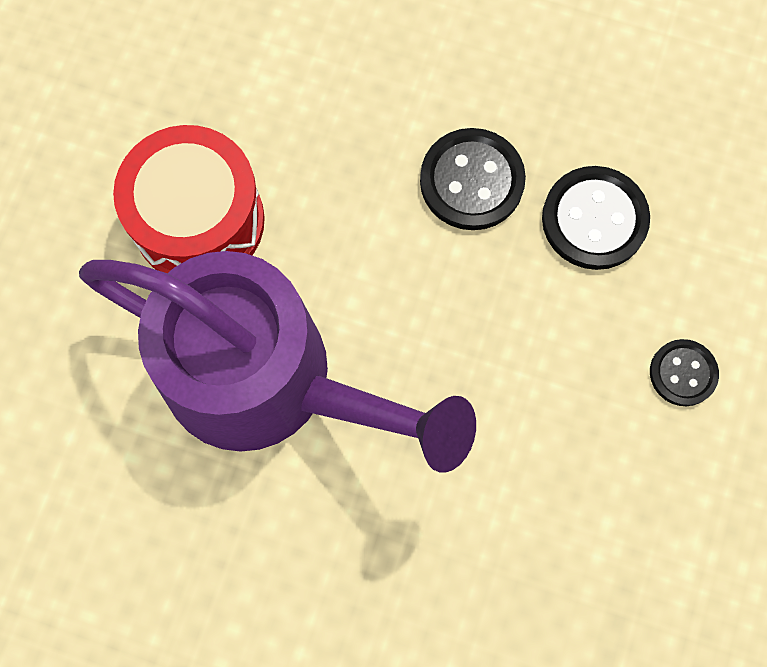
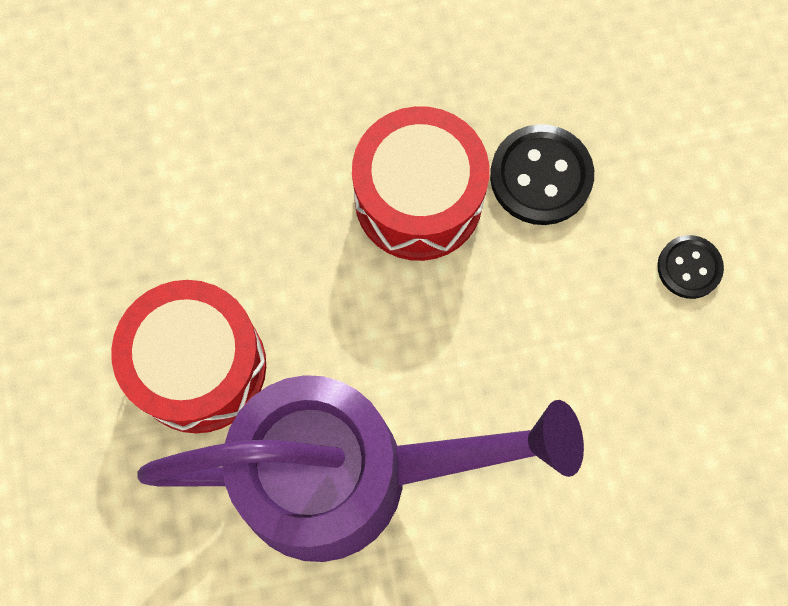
camera: 30 degrees left, 0 degrees up
(471, 181) = (418, 199): black button -> red drum

